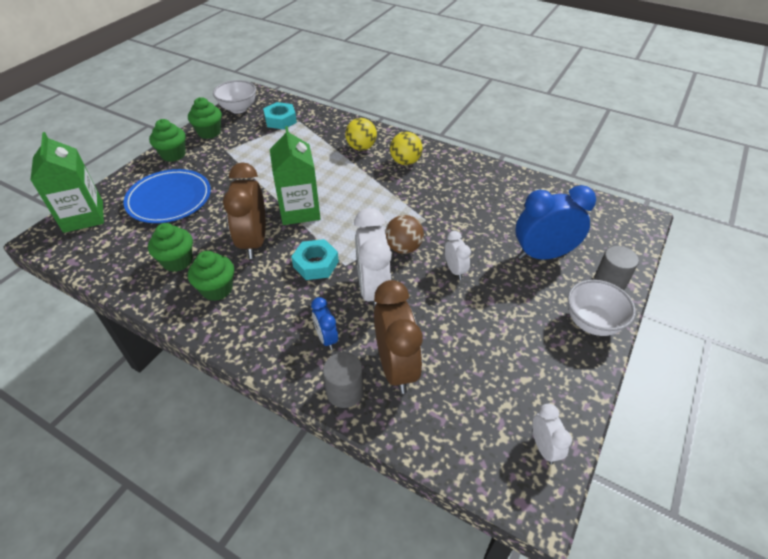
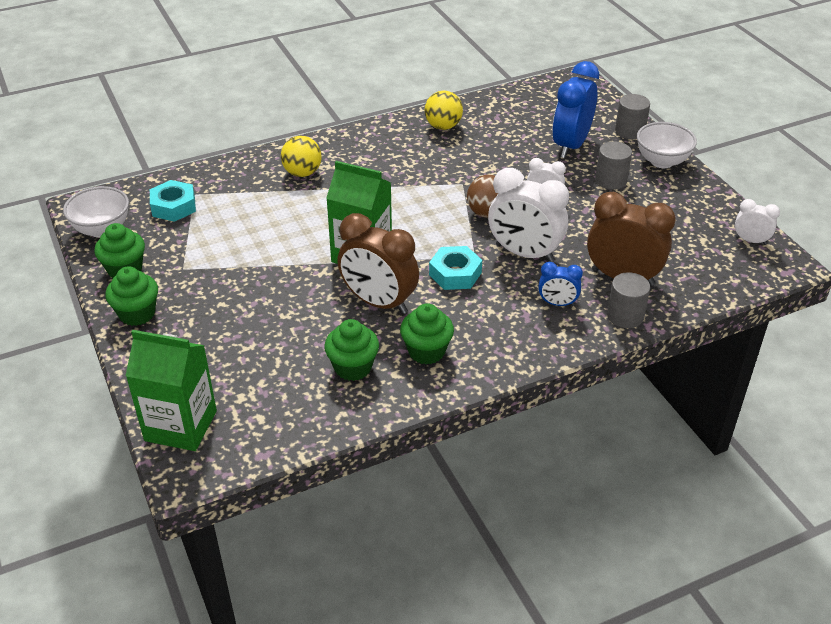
camera: 55 degrees left, 5 degrees down
(169, 199) = (230, 343): blue plate -> none
(405, 162) = (362, 157): yellow ball -> yellow ball (443, 126)
(524, 300) = (611, 180): none -> grey cylinder

